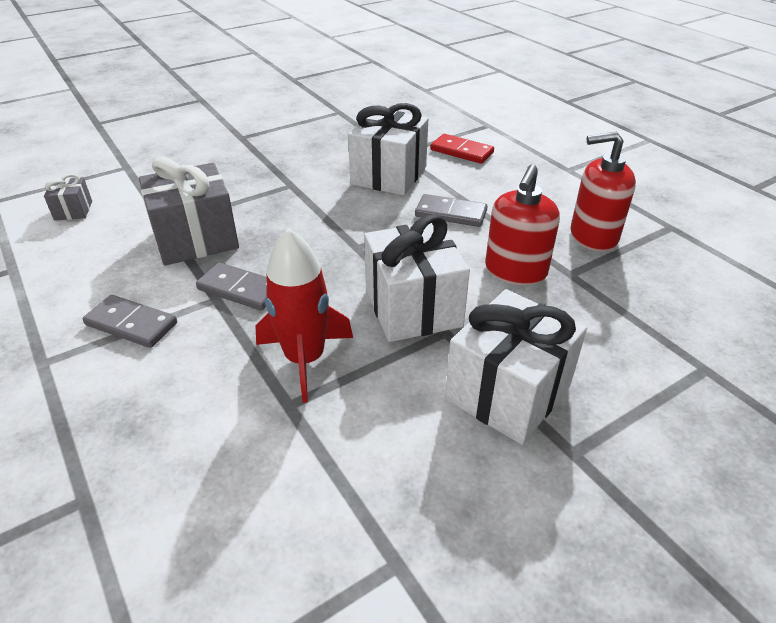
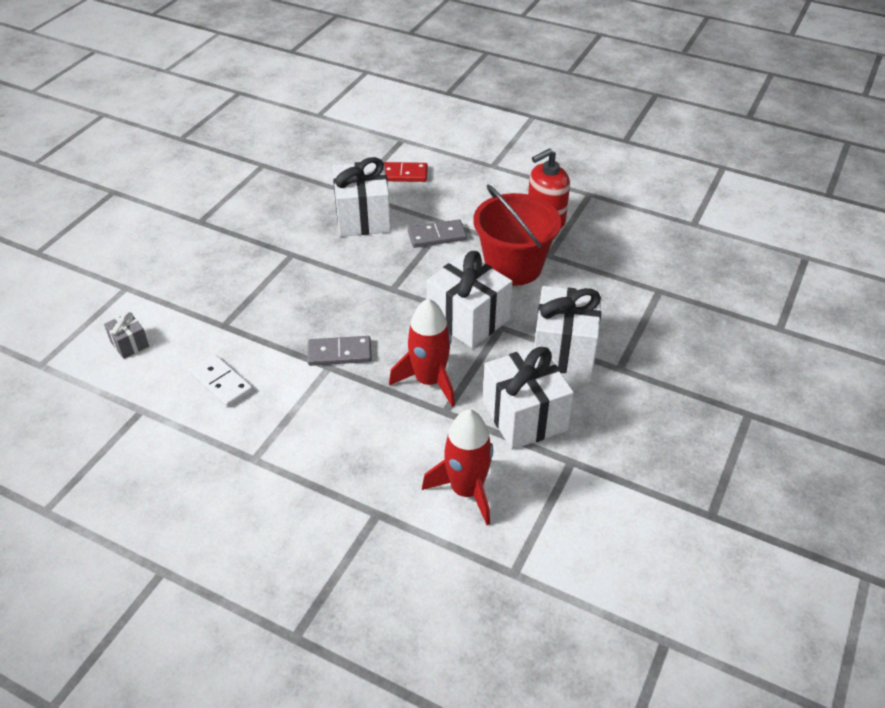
camera: 30 degrees left, 5 degrees up
(103, 273) = (221, 383): none -> white domino
(131, 324) = (288, 408): grey domino -> none
(196, 239) = (264, 329): grey gift -> none
(215, 529) = (466, 490): none -> red rocket
(383, 459) = (524, 416): none -> white gift
(515, 271) = (513, 266): red soap dispenser -> red bucket

